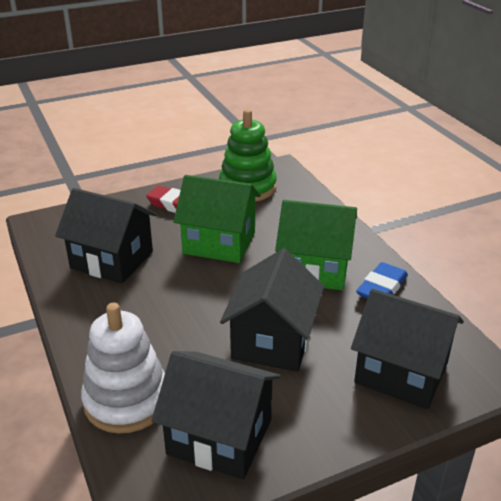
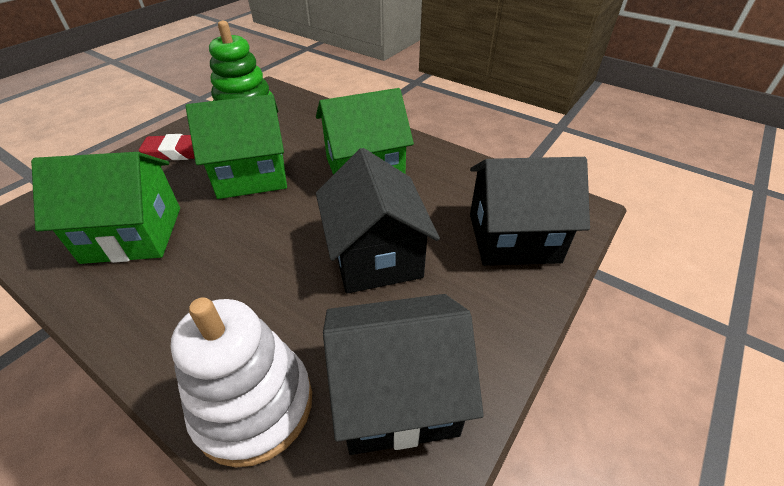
camera: 30 degrees left, 10 degrees up
(112, 260) = (133, 234): black house -> green house
(382, 287) = (436, 166): blue eraser -> none

